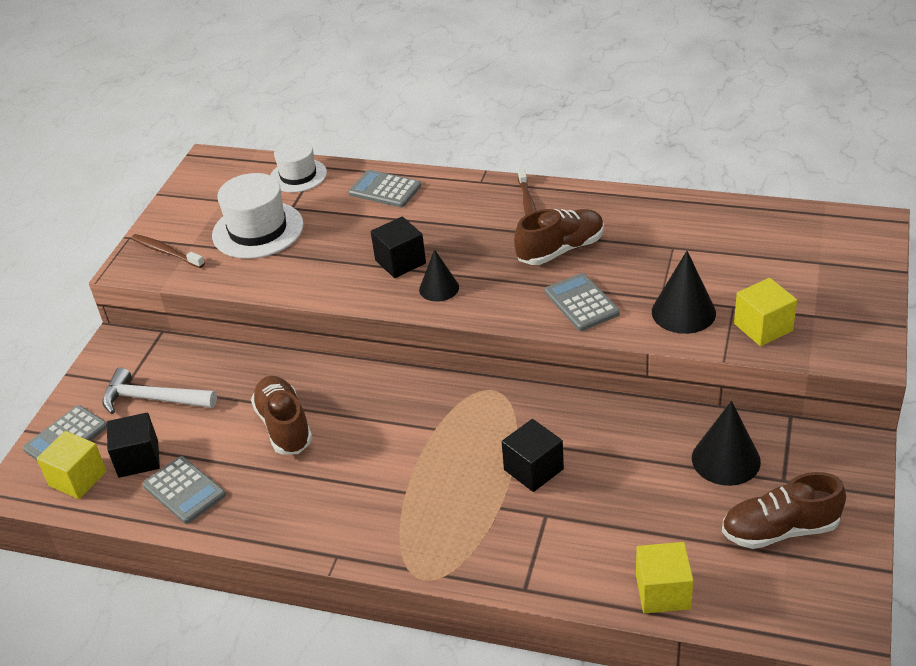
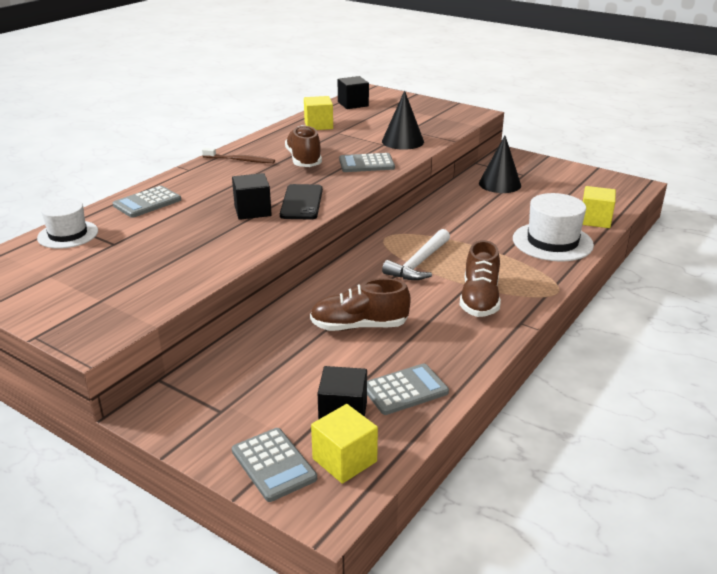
camera: 75 degrees left, 10 degrees down
(153, 399) = (261, 396): white hammer -> white hammer (419, 263)
(166, 252) = (94, 316): brown toothbrush -> none
(258, 230) = (126, 263): white hat -> white hat (552, 242)
(439, 288) = (301, 202): black cone -> black phone
(533, 469) = (474, 237): black cube -> black cube (353, 104)
(763, 327) = (434, 127): yellow cube -> yellow cube (318, 125)
(780, 530) = (560, 183): brown shoe -> brown shoe (479, 299)

